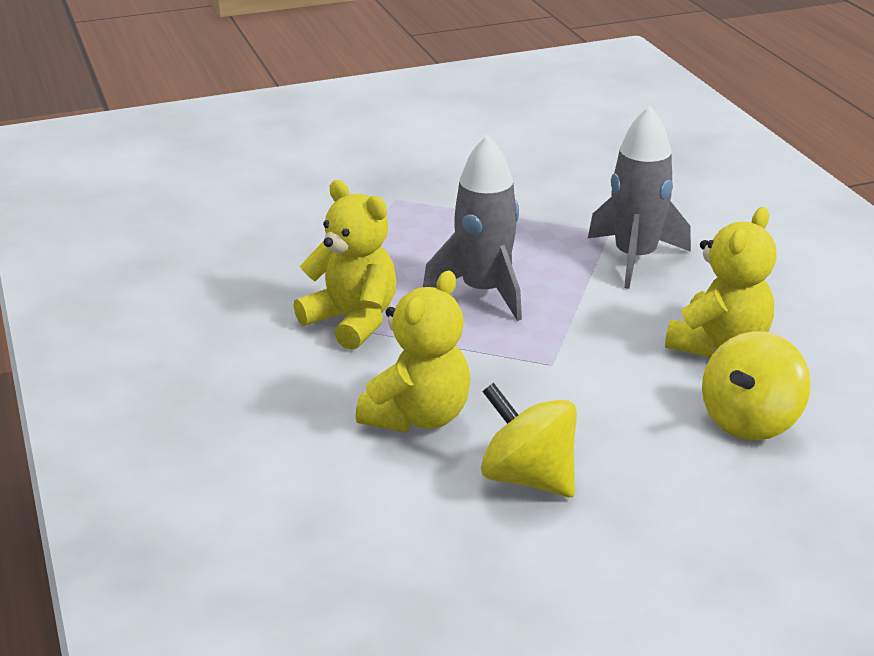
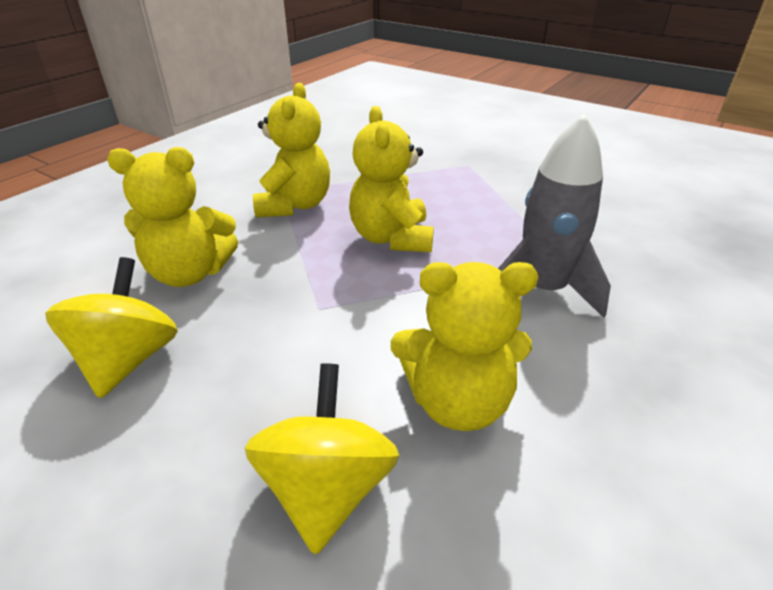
camera: 55 degrees right, 5 degrees up
(483, 291) = (392, 238): grey rocket -> yellow teddy bear
(750, 421) = (327, 489): yellow spinning top -> yellow spinning top turned 90 degrees clockwise

